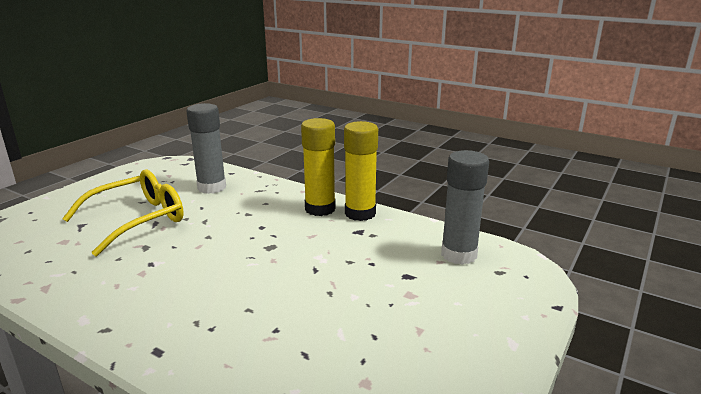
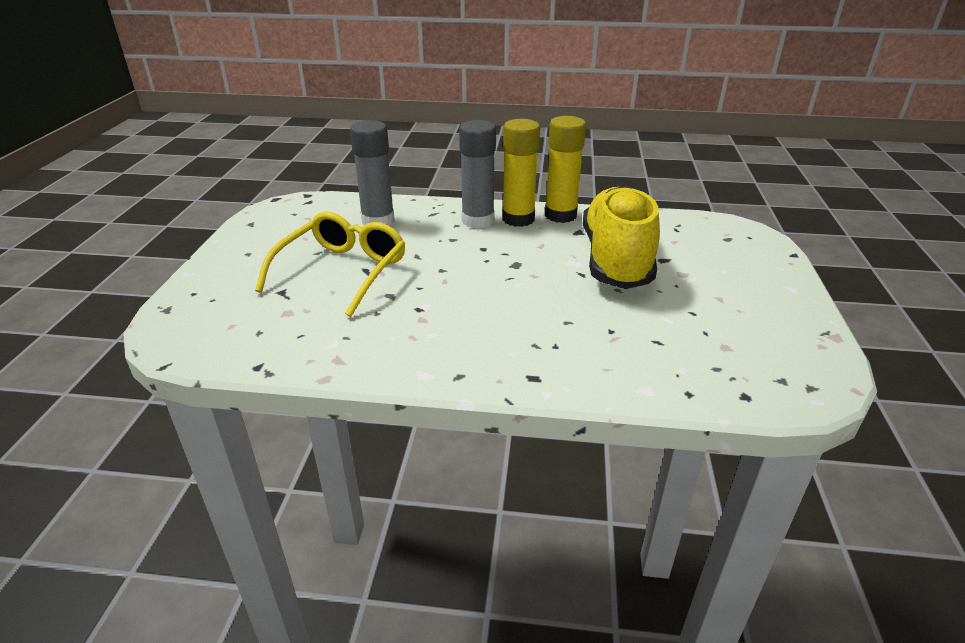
camera: 25 degrees left, 10 degrees up
(362, 264) = (616, 259): none -> yellow shoe
(459, 254) = (683, 232): grey glue stick -> grey glue stick (478, 221)

